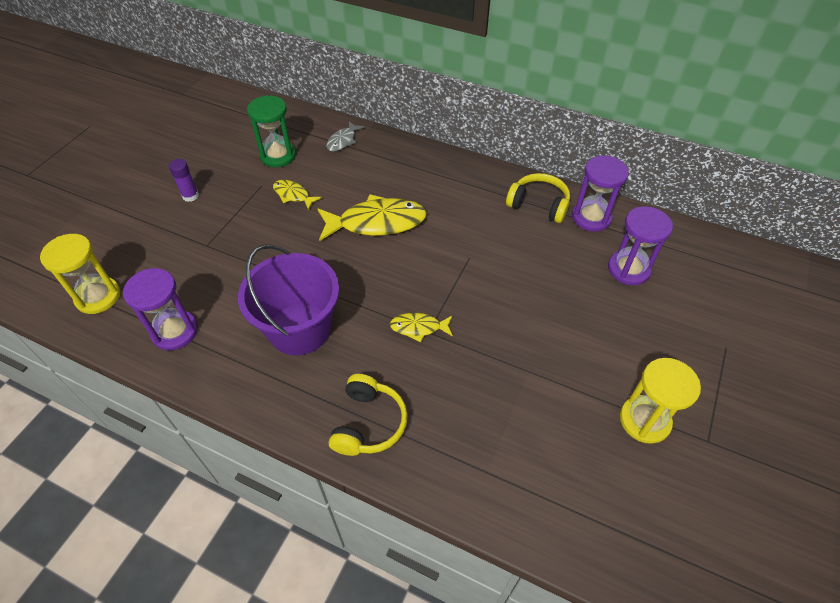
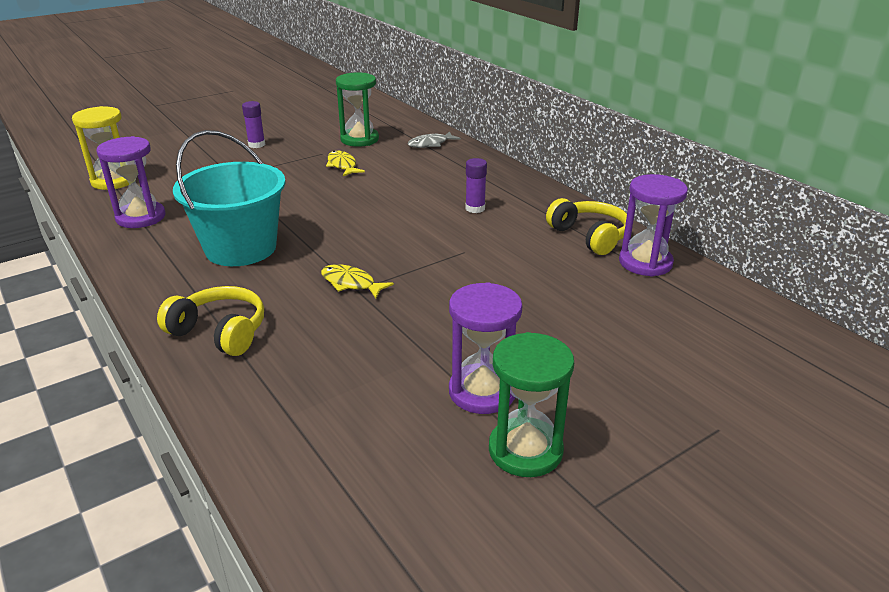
camera: 30 degrees right, 20 degrees down
(299, 329) = (241, 248): purple bucket -> turquoise bucket
(369, 423) = (220, 332): yellow headphones -> yellow headphones turned 105 degrees counterclockwise
(376, 223) = (398, 202): yellow fish -> none
(439, 206) = (475, 208): none -> purple glue stick
(628, 269) = (649, 316): purple hourglass -> purple hourglass (482, 392)
(644, 420) = (525, 450): yellow hourglass -> green hourglass

